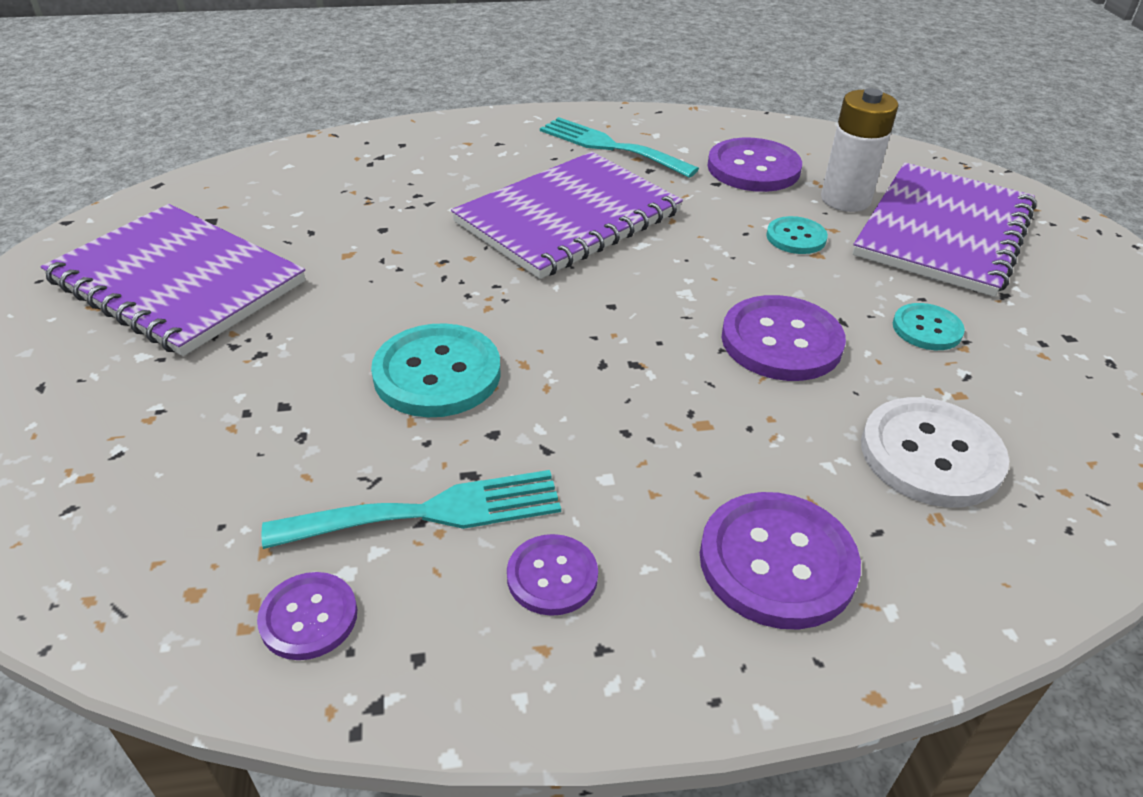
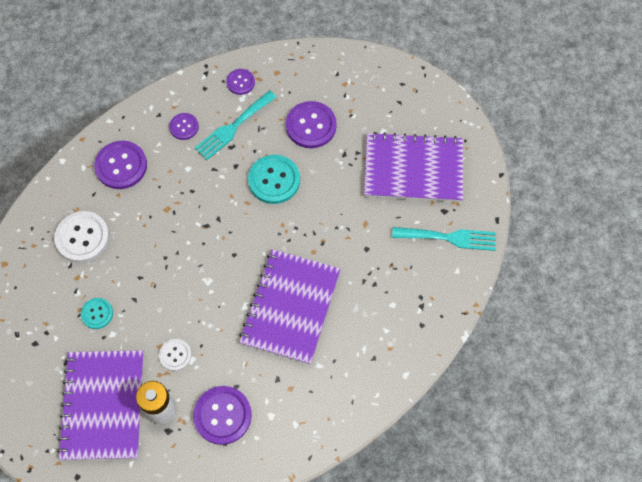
camera: 150 degrees right, 25 degrees up
(610, 146) = (312, 391): turquoise fork -> turquoise fork (449, 238)
(781, 341) = (155, 270): purple button -> purple button (311, 126)
(796, 237) = (175, 355): turquoise button -> white button

